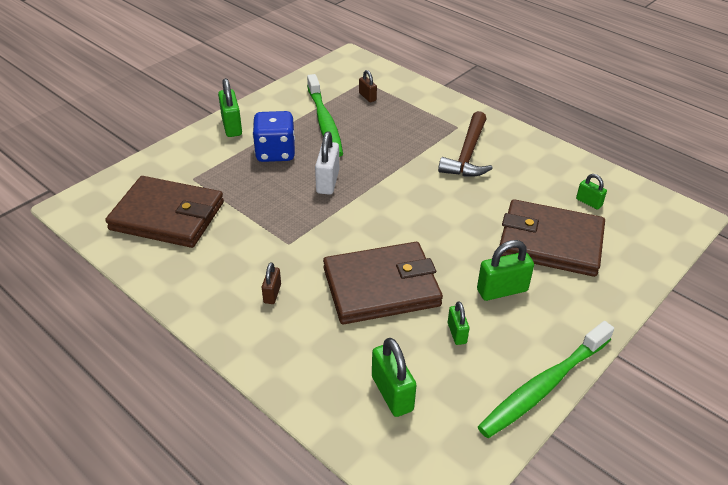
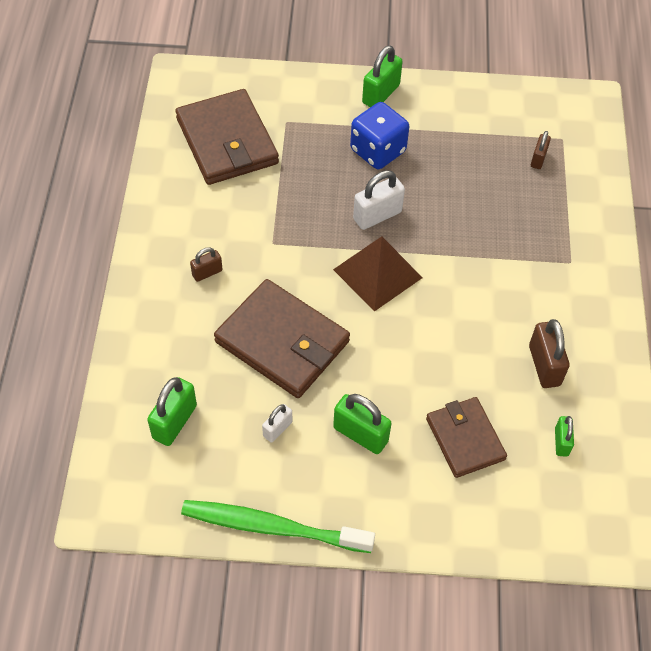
camera: 50 degrees right, 15 degrees up
(324, 122) = (460, 154): green toothbrush -> none
(375, 207) = (378, 273): none -> brown pyramid
(457, 333) = (277, 429): green padlock -> white padlock
(467, 154) = (532, 297): brown hammer -> none
(524, 178) = (544, 365): none -> brown padlock
(550, 242) = (465, 439): brown wallet -> brown wallet, size x0.63

